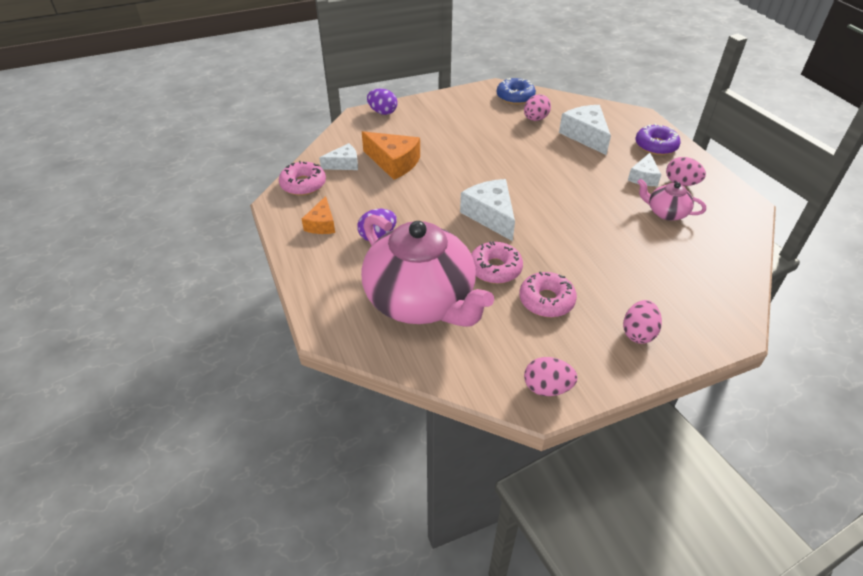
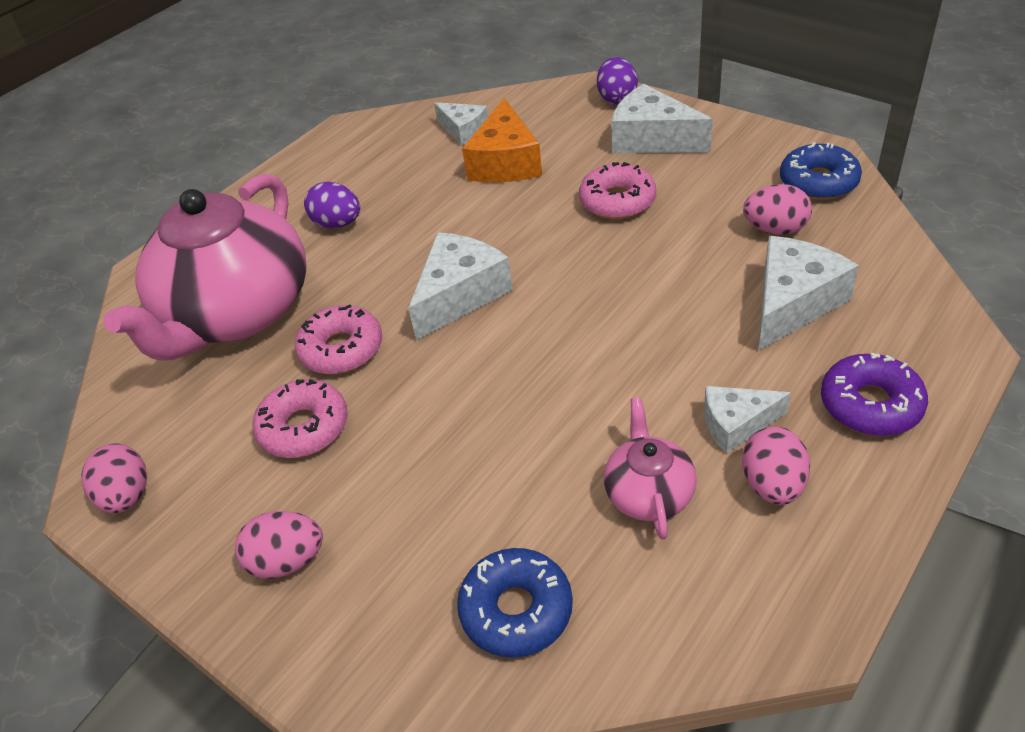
camera: 65 degrees right, 0 degrees up
(303, 184) = (395, 126): pink donut -> pink donut (617, 201)
(322, 224) = (329, 175): orange cheese -> none
(431, 118) = (651, 139): none -> white cheese
(707, 270) = (516, 610): none -> blue donut

